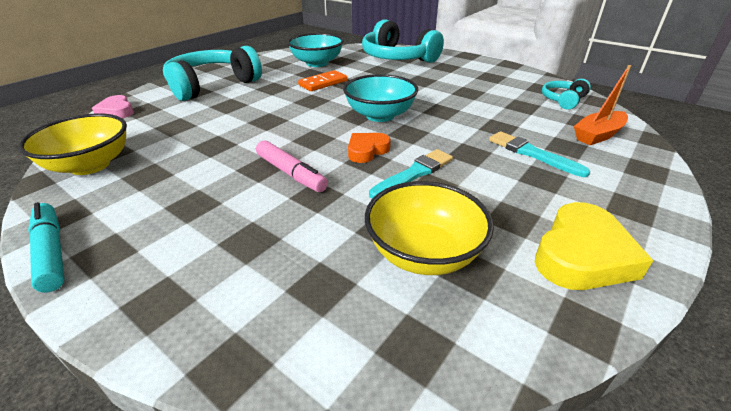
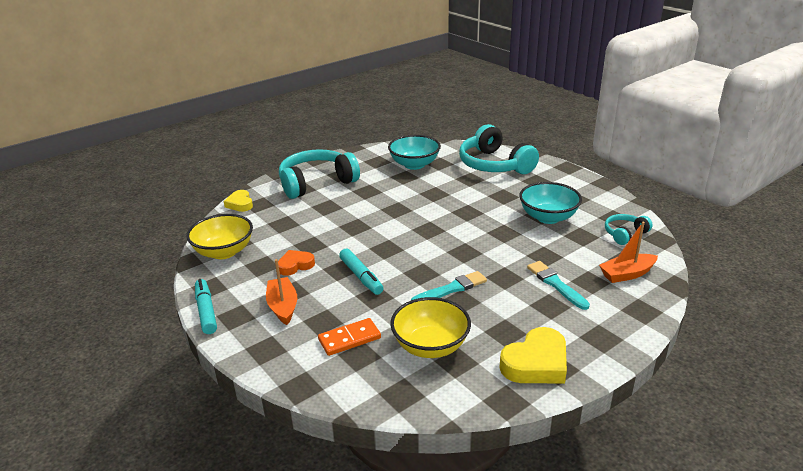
camera: 15 degrees right, 5 degrees down
(117, 111) = (240, 204): pink heart -> yellow heart
(183, 227) = (283, 306): none -> orange boat
(291, 173) = (361, 277): pink marker -> turquoise marker
(323, 83) = (412, 190): orange domino -> orange domino (349, 339)
(367, 151) = (424, 264): orange heart -> orange heart (295, 265)
(380, 115) = (448, 232): turquoise bowl -> turquoise bowl (548, 217)

